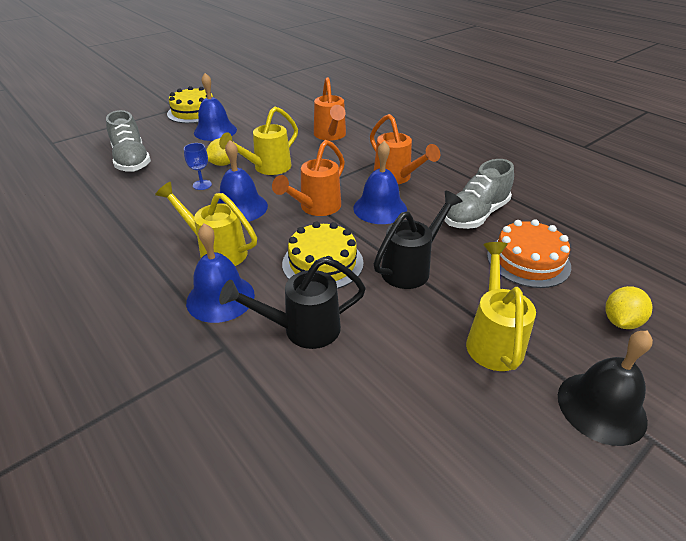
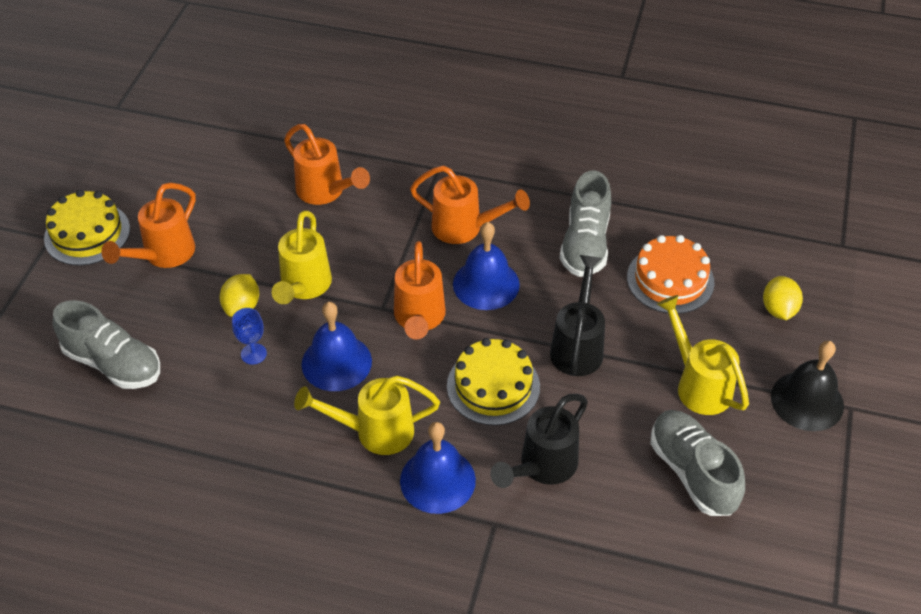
camera: 35 degrees left, 10 degrees up
(215, 131) = (163, 256): blue bell -> orange watering can
(427, 404) = (692, 472): none -> grey shoe

